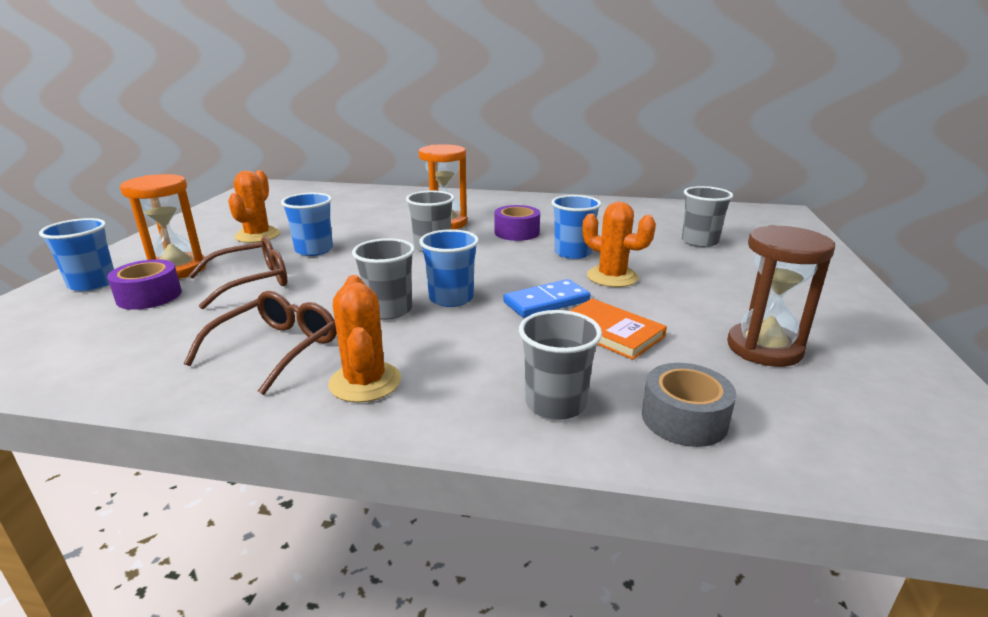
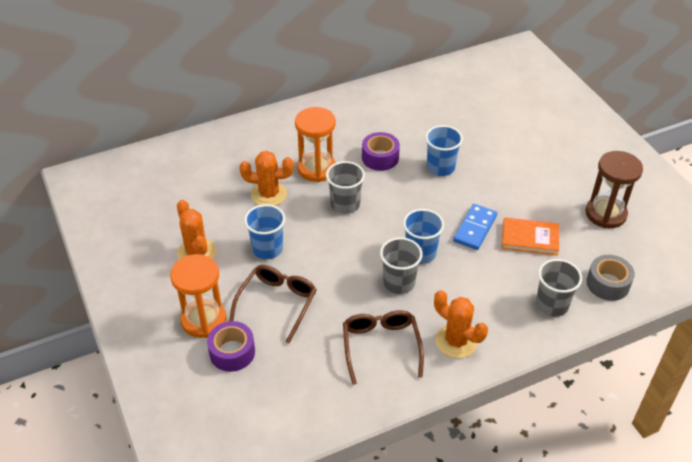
camera: 35 degrees left, 20 degrees up
(92, 284) = (169, 364): blue cup -> none
(612, 277) = (487, 184): orange cactus -> orange cactus (269, 194)
(699, 242) = (502, 116): grey cup -> none

